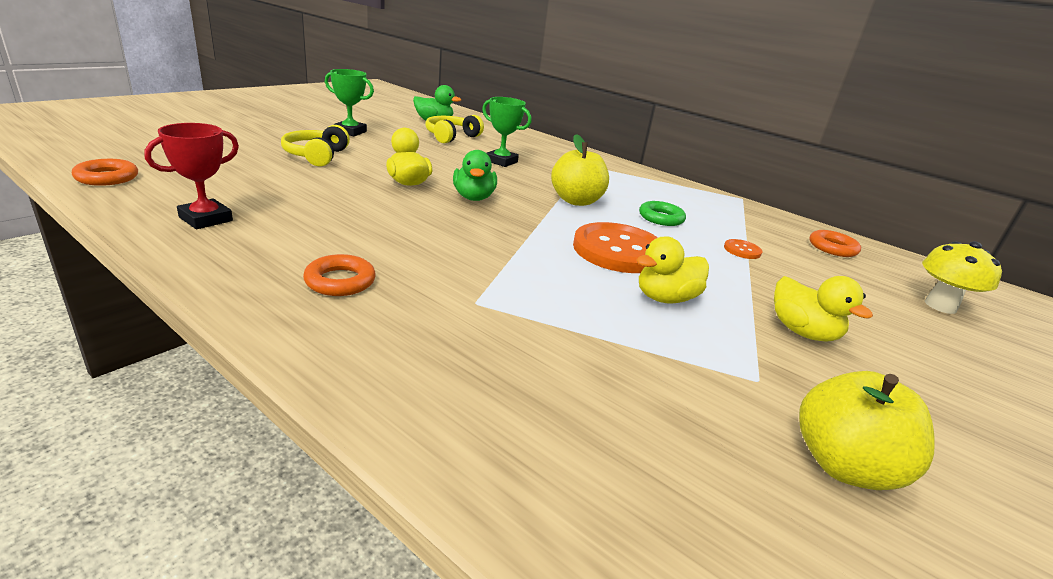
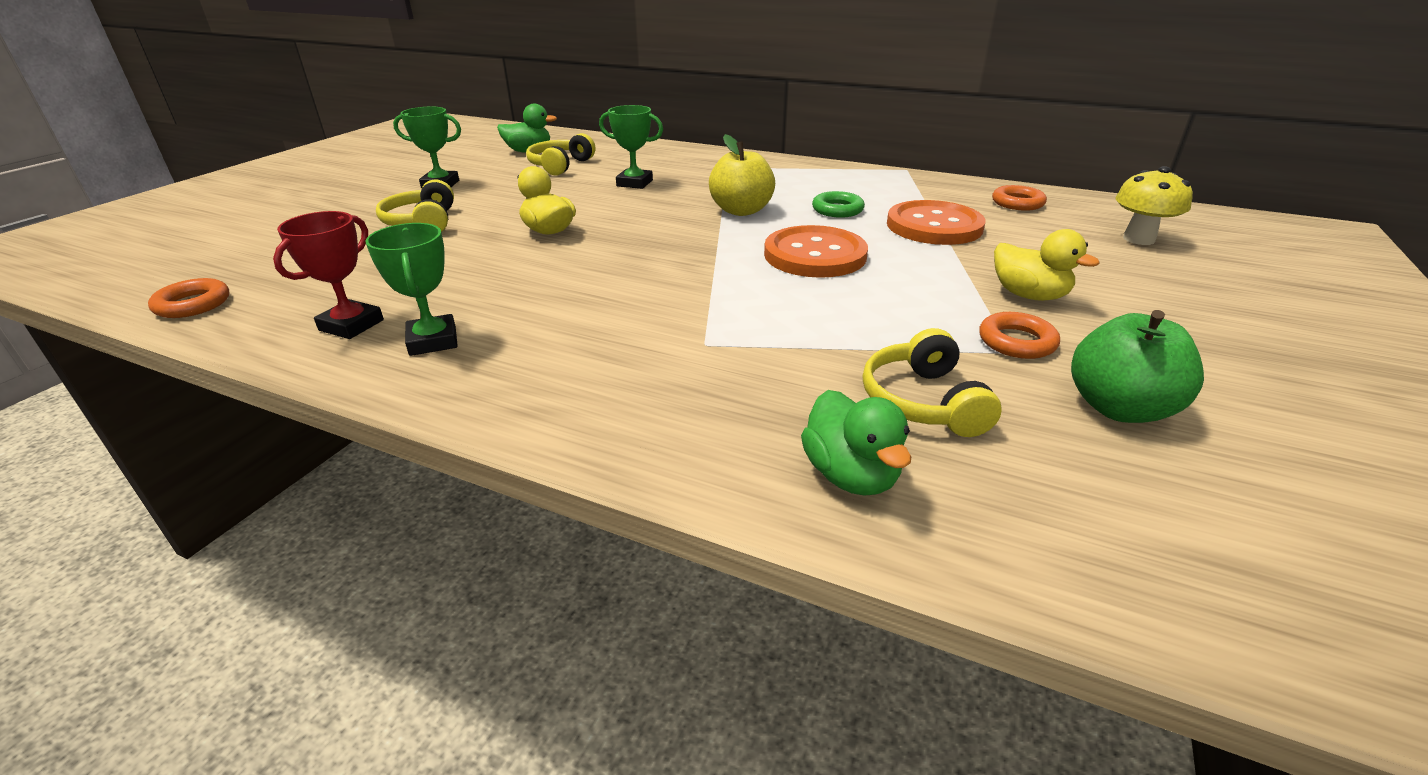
camera: 10 degrees left, 5 degrees up
(257, 246) = (433, 341): none -> green trophy
(340, 281) = (551, 356): orange ring -> orange ring (1016, 342)
(473, 198) = (631, 232): green duck -> green duck (850, 475)
(644, 406) = (923, 402): none -> yellow headphones
(665, 298) = (887, 293): yellow duck -> none
(742, 250) = (934, 226): orange button -> orange button, size x2.38
(844, 465) = (1119, 408): yellow apple -> green apple

